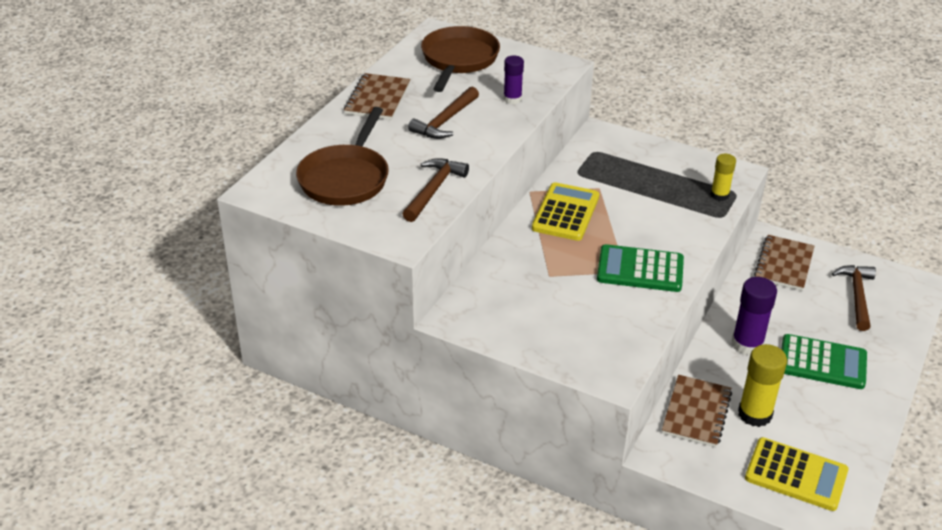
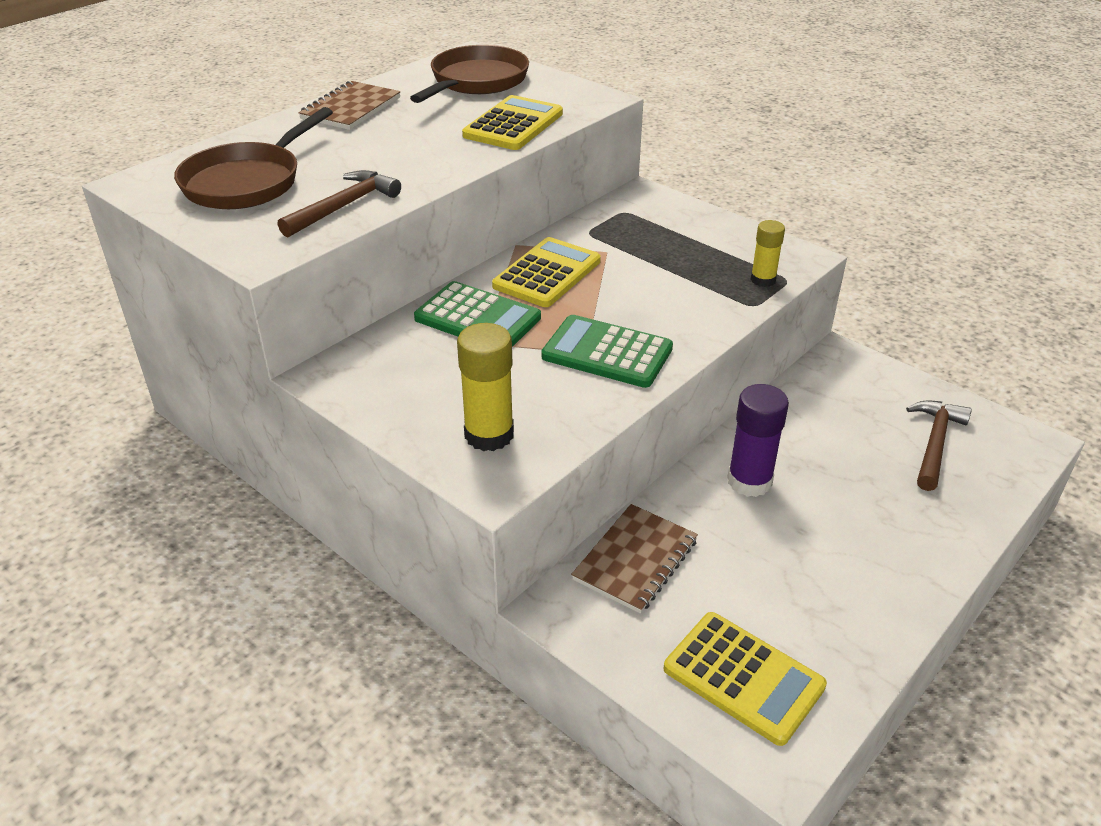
camera: 15 degrees right, 0 degrees up
(445, 121) = (414, 138): brown hammer -> none
(512, 99) = (513, 125): purple glue stick -> yellow calculator
(755, 414) = (719, 577): yellow glue stick -> yellow glue stick (489, 435)
(784, 264) = (845, 388): brown notebook -> none
(822, 363) = (849, 524): green calculator -> green calculator (477, 318)

